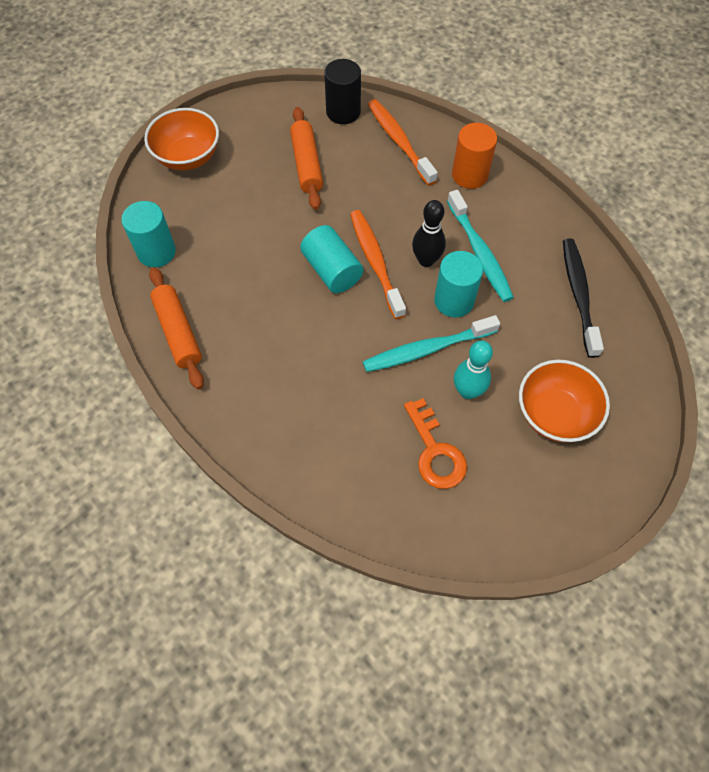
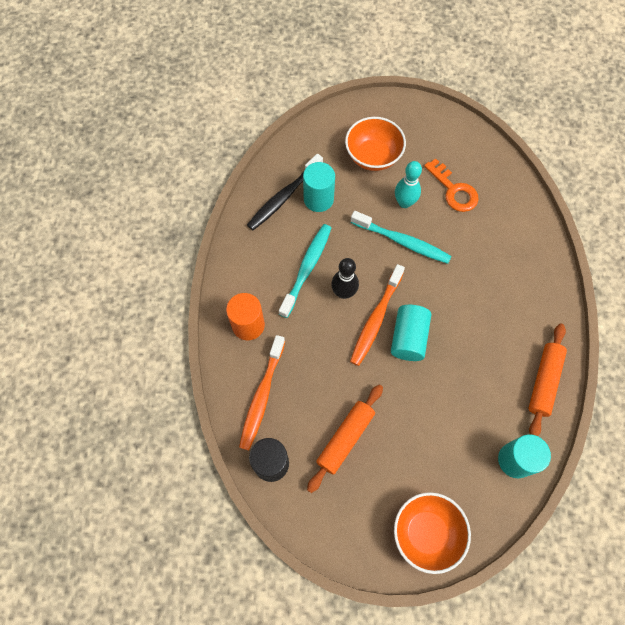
camera: 135 degrees left, 5 degrees up
(435, 451) = (453, 190): orange key -> orange key turned 120 degrees clockwise
(454, 301) = (356, 254): turquoise cylinder -> turquoise cylinder (318, 199)

